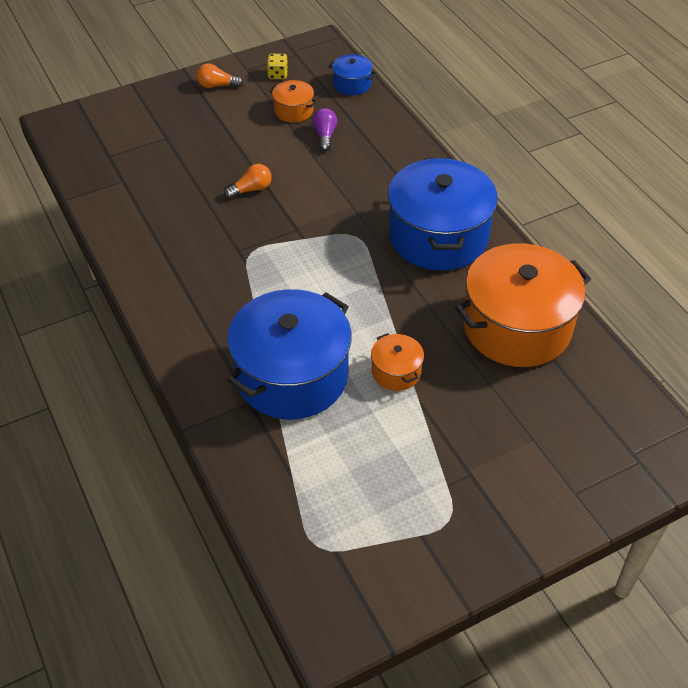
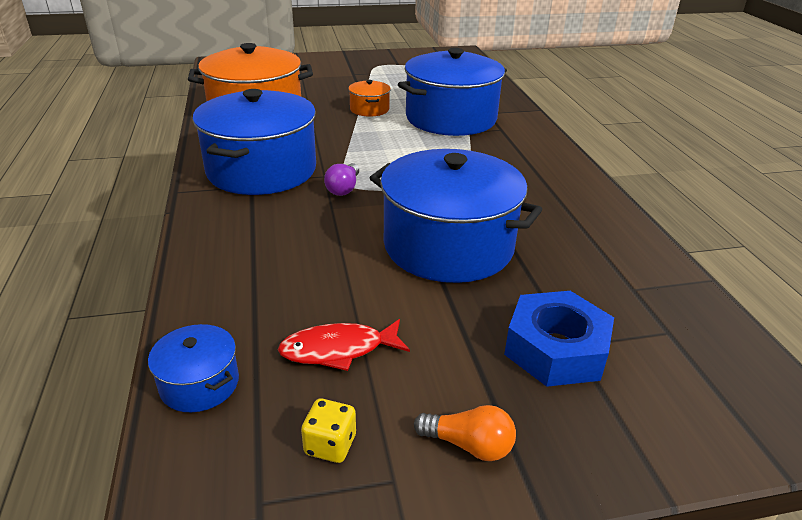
camera: 165 degrees left, 15 degrees down
(176, 133) = (556, 349): none -> blue nut
(251, 189) = (448, 245): orange light bulb -> blue pot
(293, 111) = (338, 350): orange pot -> red fish
(325, 136) = (312, 295): purple light bulb -> purple light bulb (344, 188)

